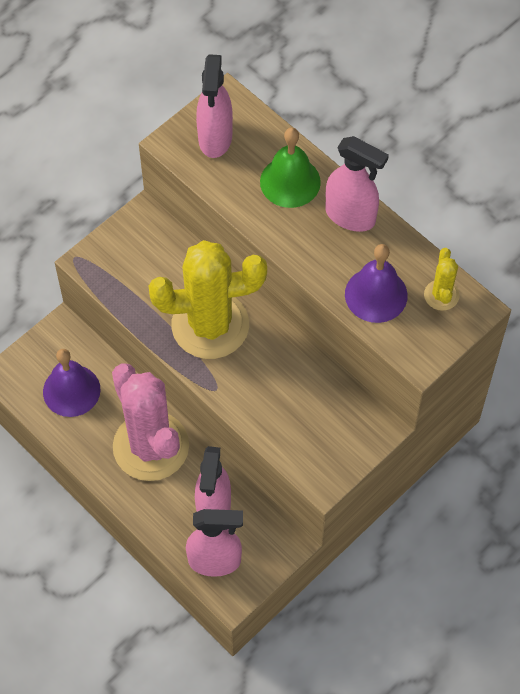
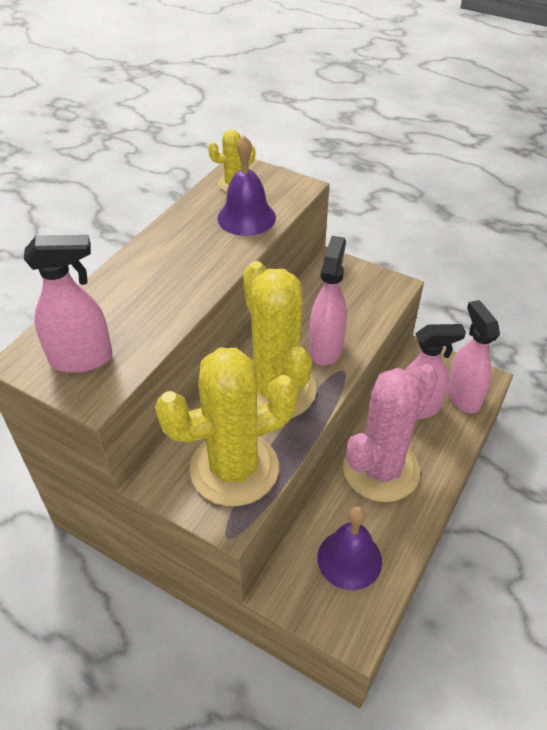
camera: 105 degrees left, 15 degrees down
(134, 274) = (234, 468): none -> yellow cactus
(290, 182) = (132, 290): green bell -> none
(351, 216) = (165, 244): pink spray bottle -> pink spray bottle (325, 348)

